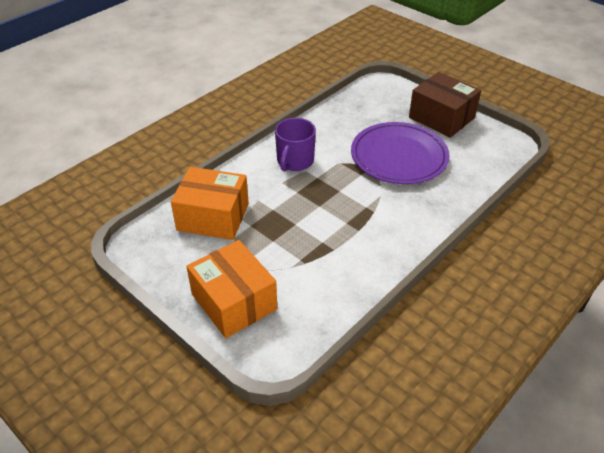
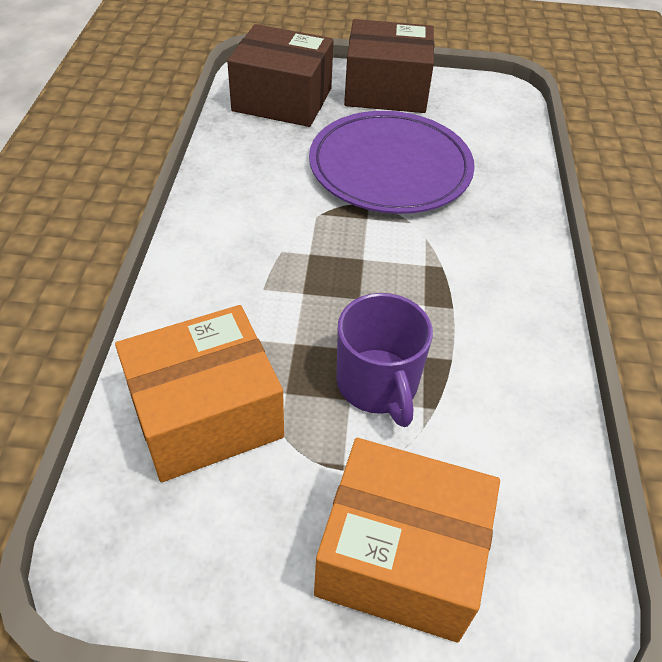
camera: 40 degrees left, 5 degrees up
(295, 161) = (249, 243): purple mug -> purple mug (377, 384)
(379, 102) = (282, 99): none -> brown box

